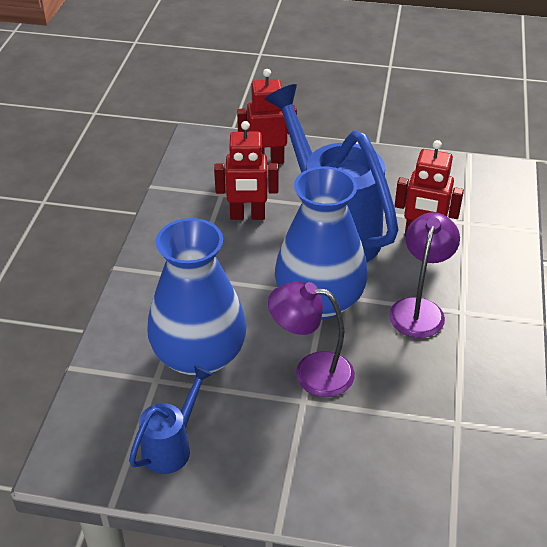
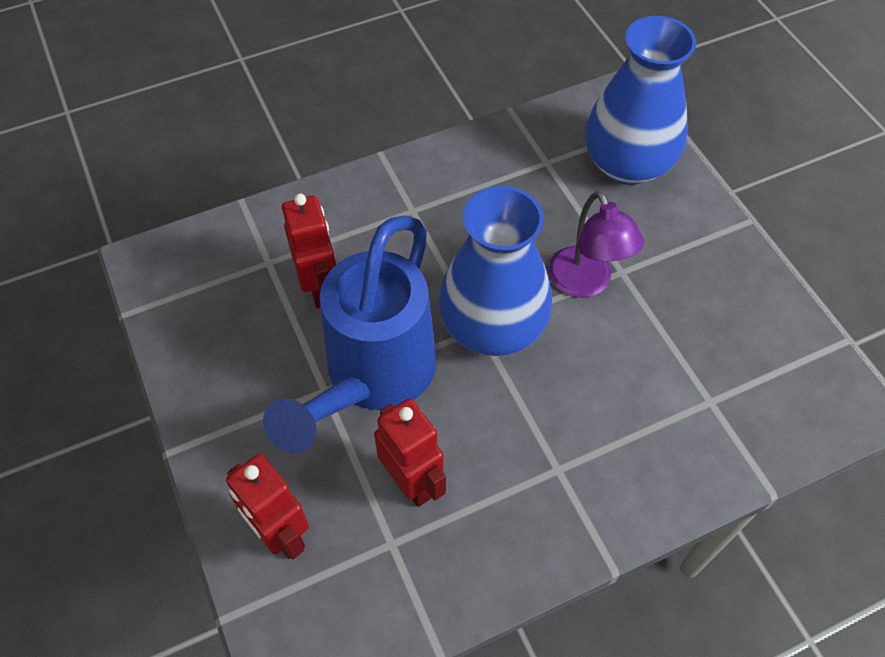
camera: 125 degrees left, 15 degrees up
(172, 446) = (757, 336): blue watering can -> none
(199, 356) = (651, 384): blue vase -> blue vase (627, 164)
(419, 309) = (436, 243): purple lamp -> none

